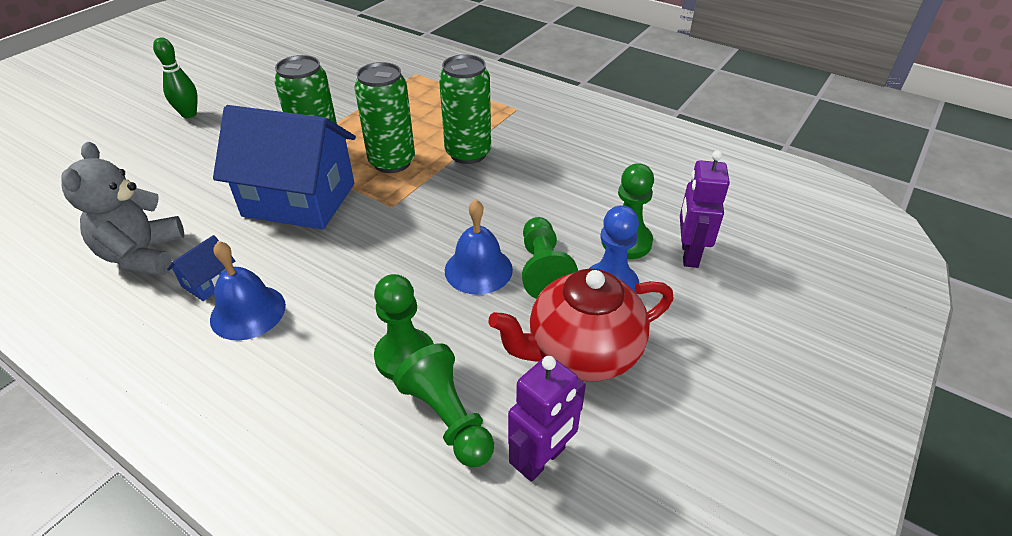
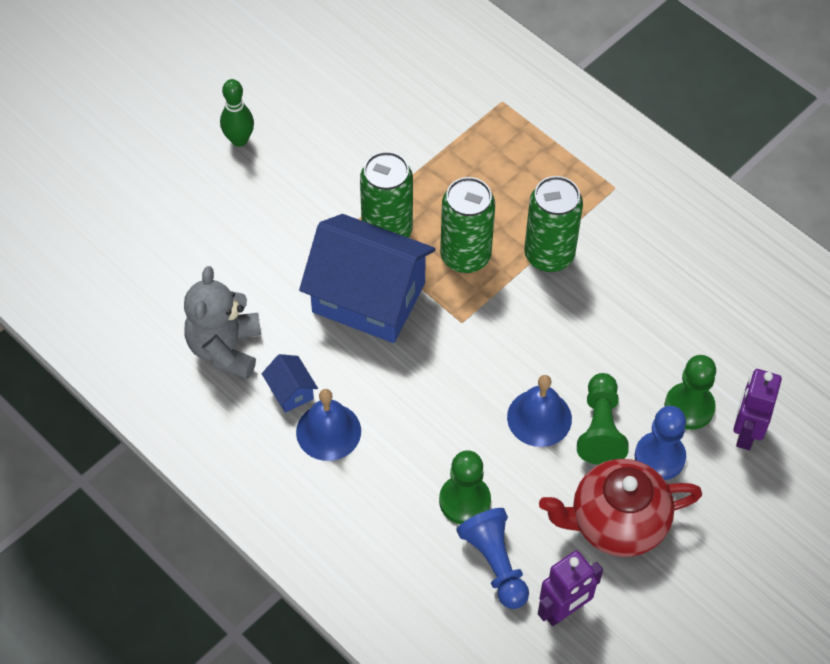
camera: 10 degrees right, 15 degrees up
(209, 282) = (291, 391): blue house -> blue house turned 75 degrees counterclockwise
(448, 418) = (495, 563): green pawn -> blue pawn

